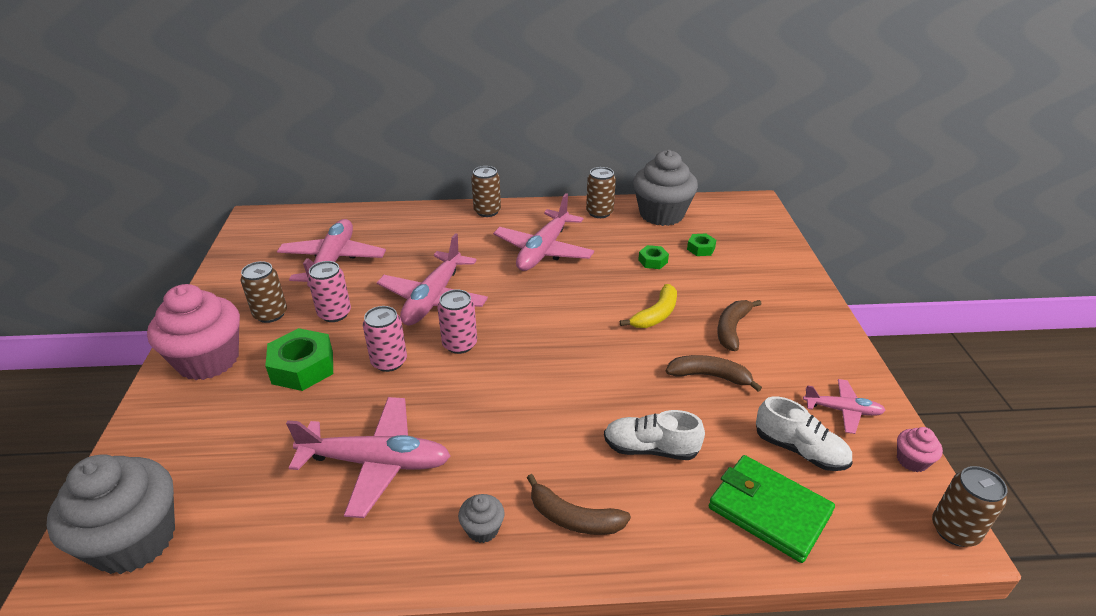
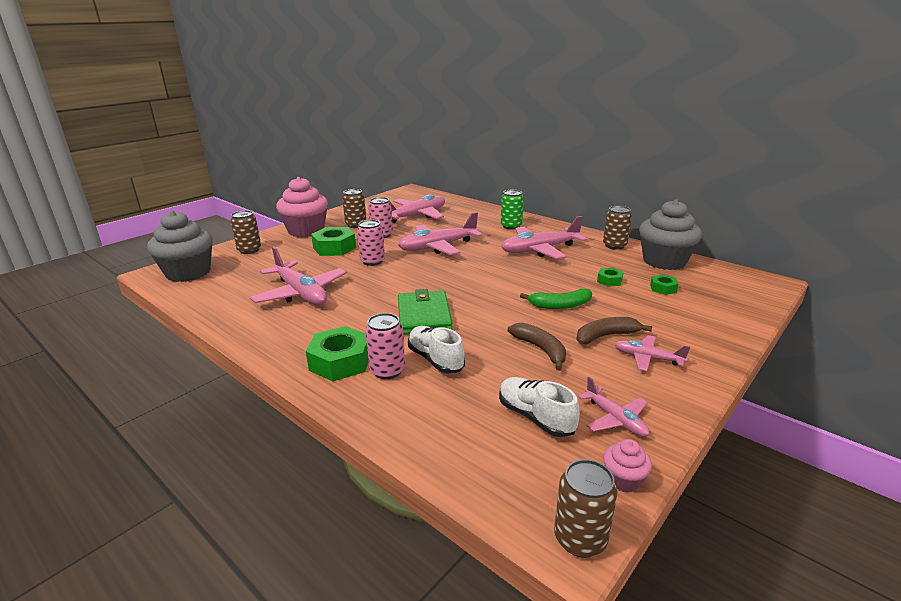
camera: 45 degrees right, 10 degrees down
(459, 344) = (417, 269): pink can -> pink can (387, 371)
(468, 229) = (511, 226): none -> green can
(482, 529) = (295, 340): grey cupcake -> none
(487, 211) = (537, 222): brown can -> brown can (249, 250)
(573, 518) = (340, 362): brown banana -> green nut
(656, 315) = (560, 305): yellow banana -> green banana
(768, 510) = (452, 429): green wallet -> green wallet (424, 316)
(785, 334) = (647, 358): none -> pink plane
(800, 450) = (535, 417): white shoe -> white shoe turned 150 degrees clockwise

